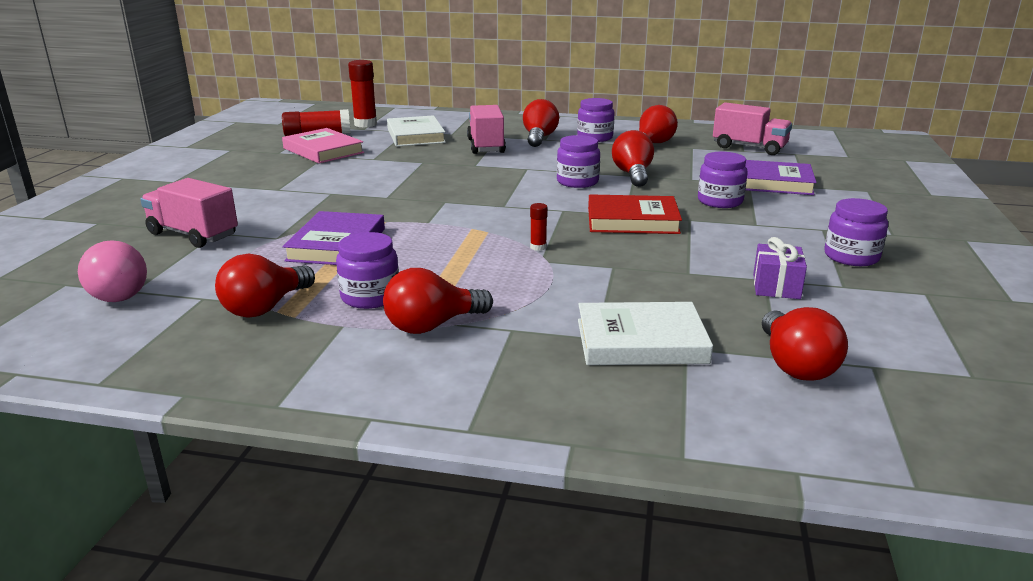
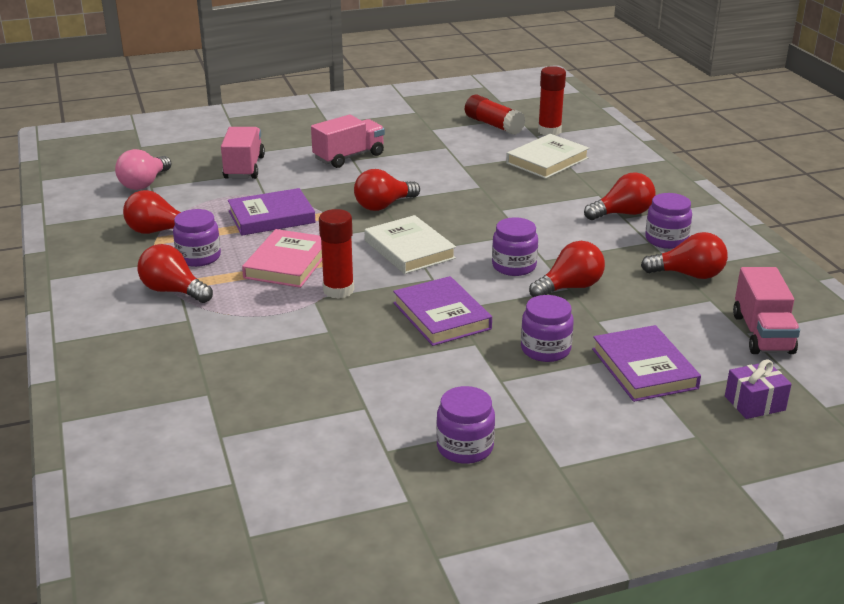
camera: 60 degrees right, 5 degrees up
(323, 150) = (457, 142): pink book -> pink book (287, 263)
(486, 146) = (560, 198): pink truck -> pink truck (349, 157)
(538, 247) = (338, 290): red glue stick -> red glue stick, size x2.11
(632, 220) = (441, 316): red book -> purple book
(641, 341) = (205, 373): white book -> white book (409, 249)
(776, 286) = (354, 415): purple gift -> purple gift (754, 403)
(795, 365) = (210, 446): red light bulb -> red light bulb (383, 206)

